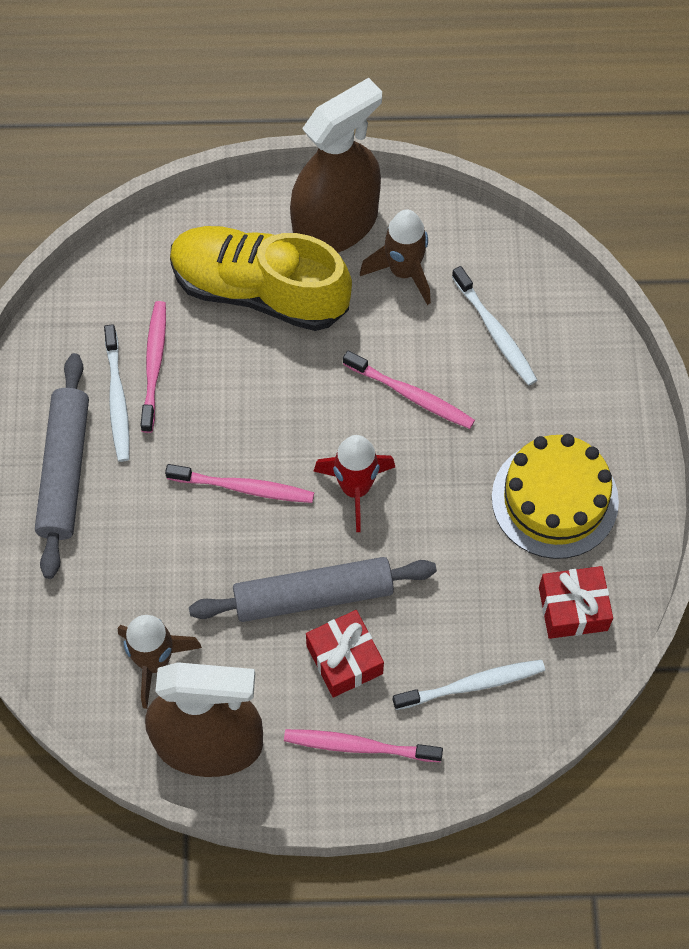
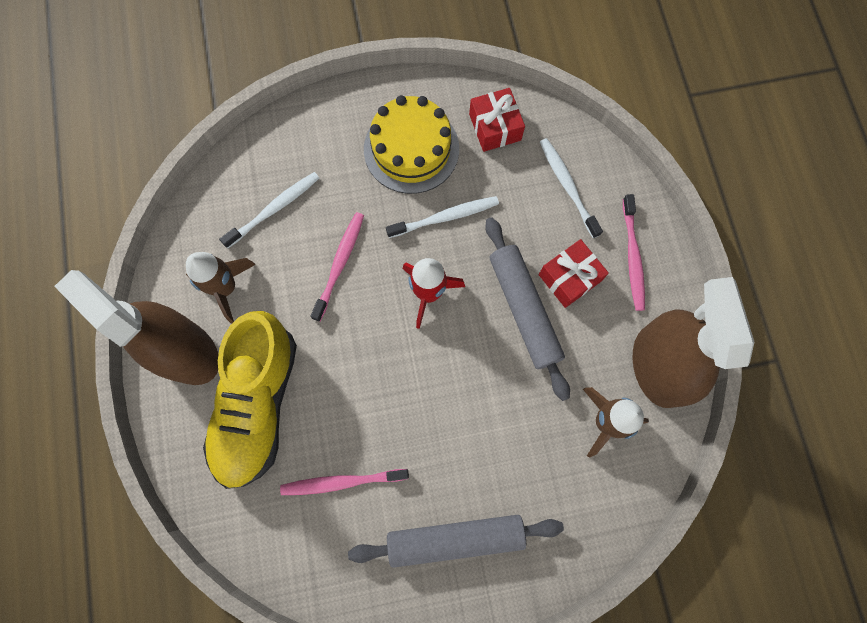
camera: 100 degrees left, 10 degrees up
(117, 400) = (381, 507): white toothbrush -> white toothbrush (446, 217)
(244, 488) = (443, 380): pink toothbrush -> none

